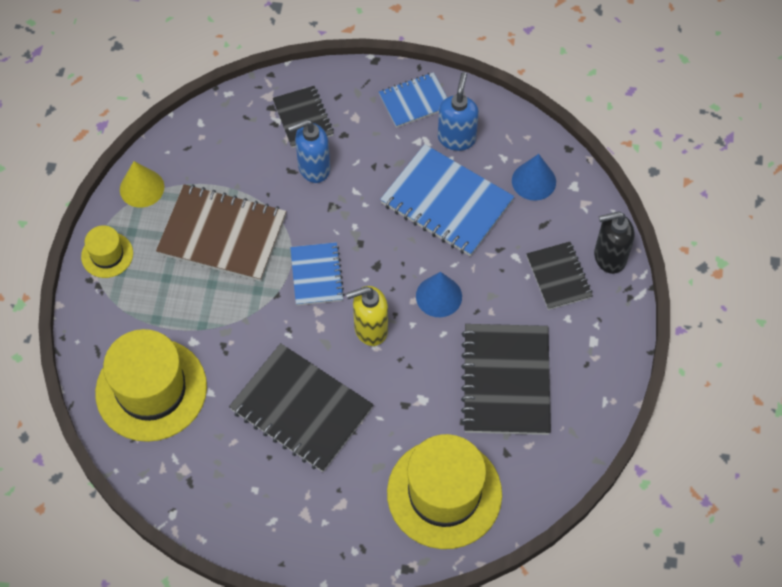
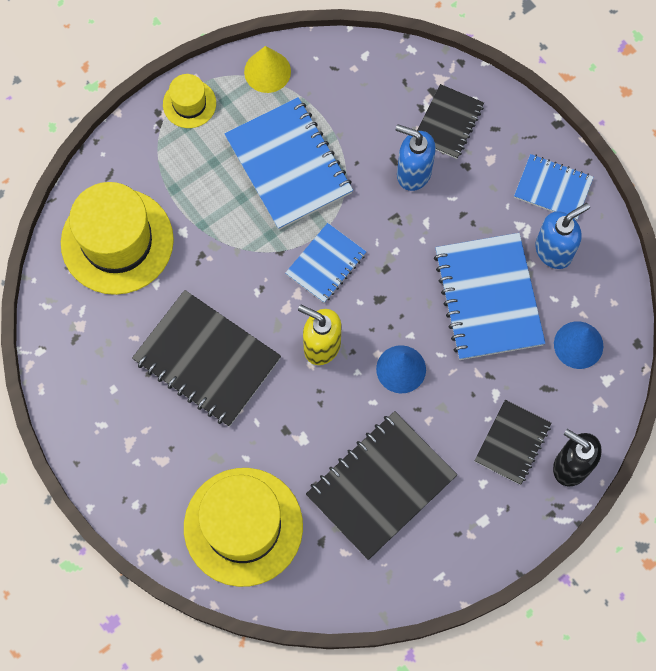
camera: 45 degrees right, 10 degrees up
(222, 235) = (289, 165): brown notebook -> blue notebook
(301, 409) = (207, 360): black notebook -> black notebook turned 45 degrees counterclockwise

